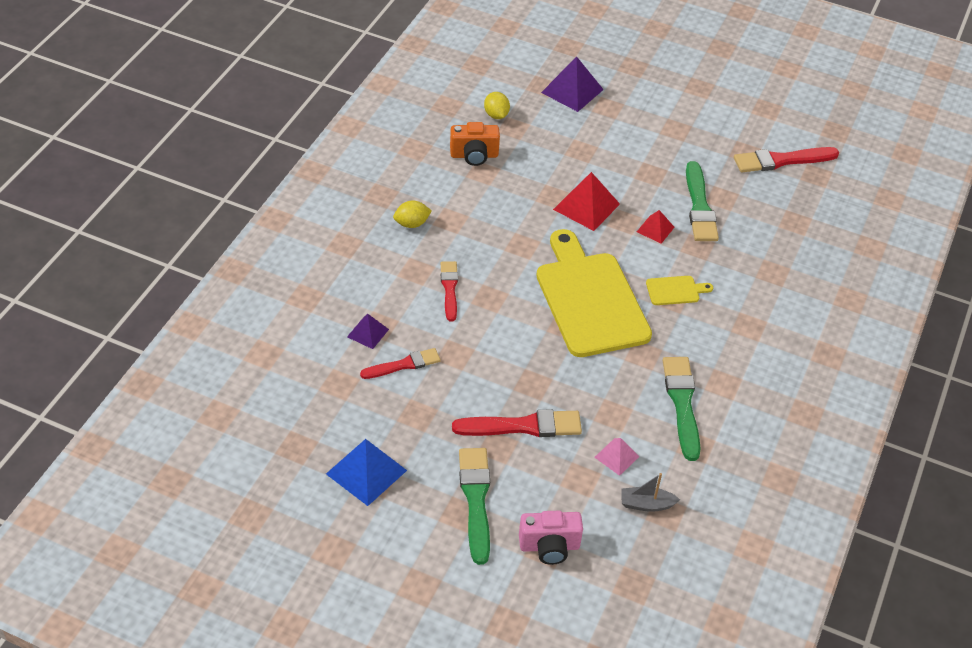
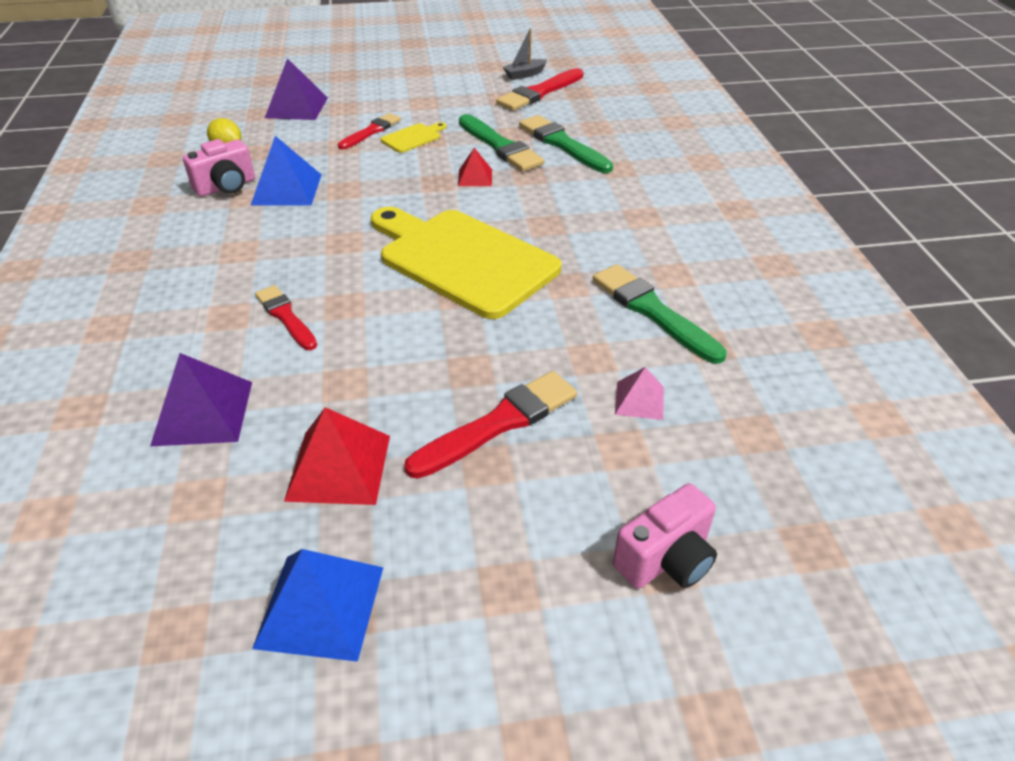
camera: 30 degrees left, 5 degrees down
(368, 333) = (203, 413): purple pyramid -> purple pyramid, size x1.74
(403, 365) = (281, 428): red brush -> red brush (371, 131)
(412, 224) = (190, 272): yellow lemon -> none
(474, 155) = (226, 187): orange camera -> pink camera
(476, 500) = (515, 553): green brush -> green brush (562, 144)
(513, 177) = (286, 189): none -> blue pyramid
(586, 206) = (387, 185): red pyramid -> red pyramid (338, 467)
(646, 504) = (724, 436): grey boat -> grey boat (524, 74)
(675, 290) = (543, 217): yellow cutting board -> yellow cutting board (413, 138)

